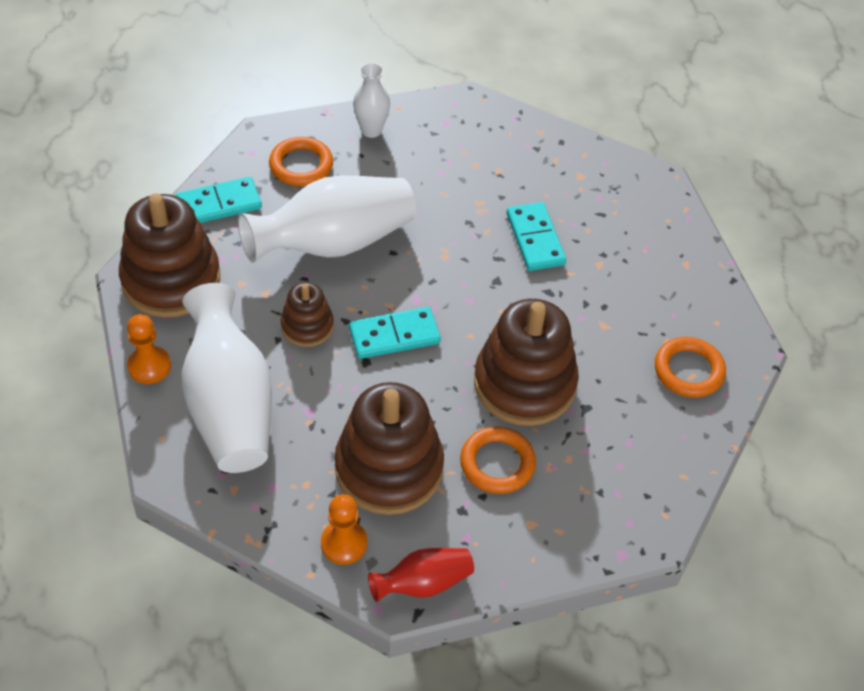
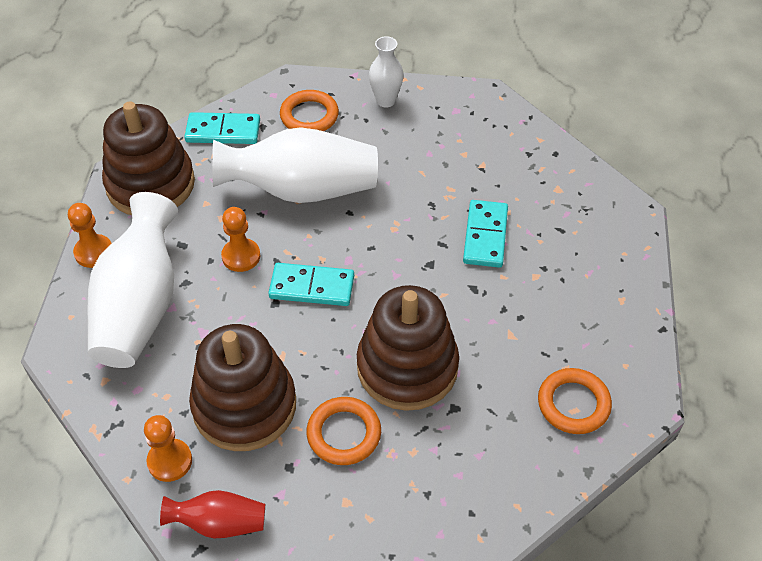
camera: 25 degrees right, 0 degrees up
(307, 326) = (241, 256): brown stacking toy -> orange pawn

